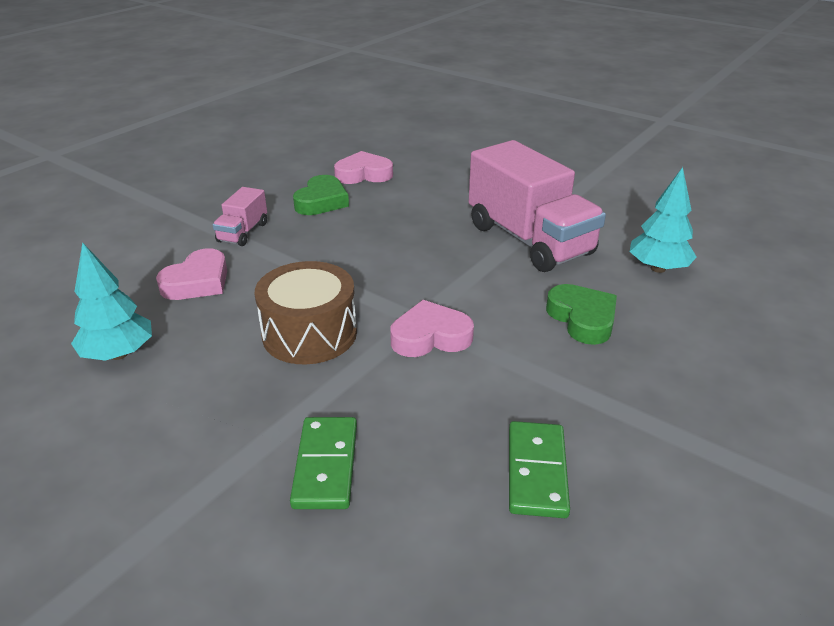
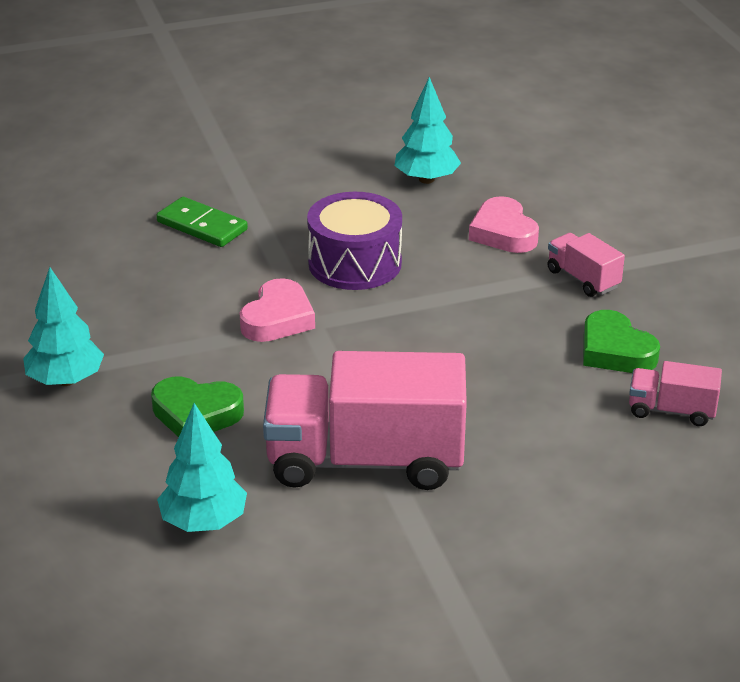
camera: 125 degrees right, 0 degrees up
(309, 333) = (355, 263): brown drum -> purple drum
(363, 174) = (671, 410): pink heart -> pink truck
(536, 471) = (86, 299): green domino -> none
(645, 406) = (66, 380): none -> turquoise tree

